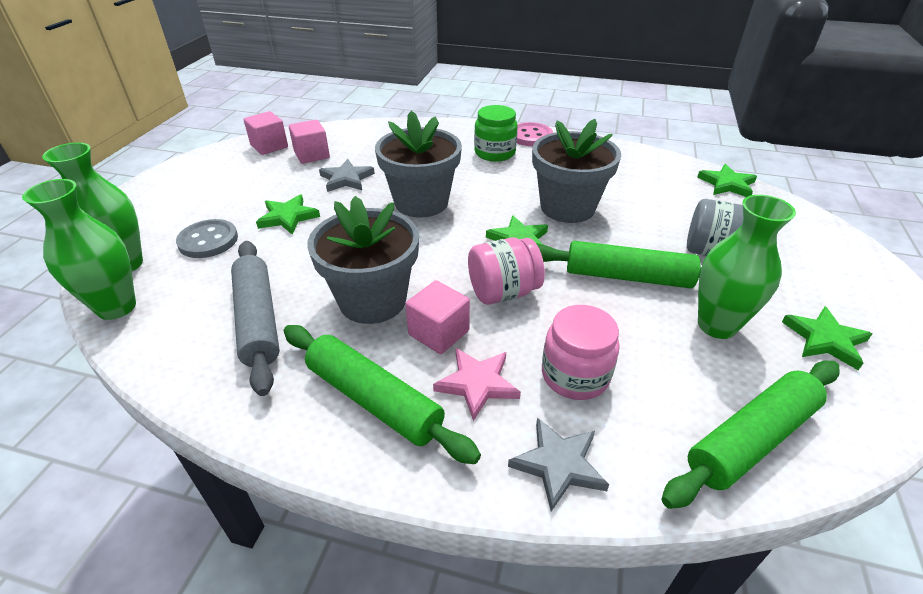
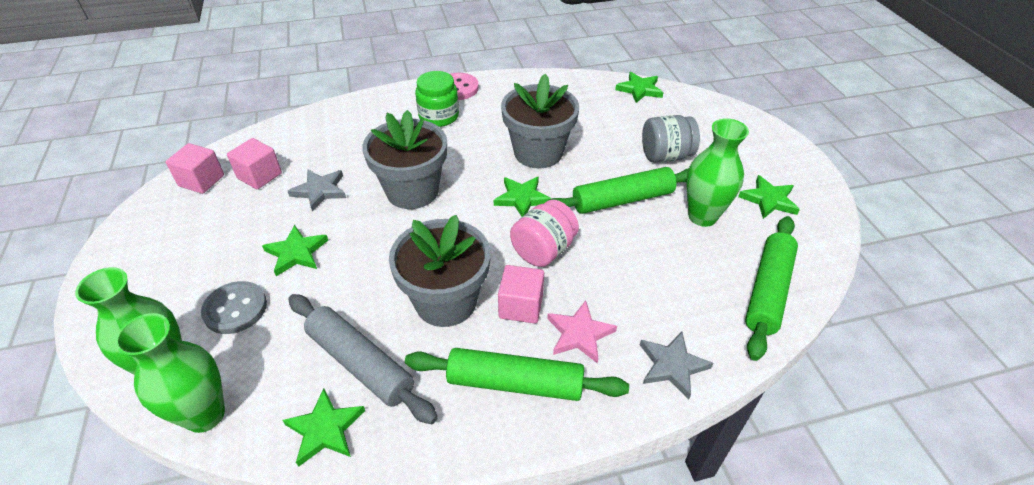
camera: 30 degrees left, 5 degrees up
(184, 360) = (325, 429): none -> green star
(575, 375) = (639, 296): pink jar -> none

